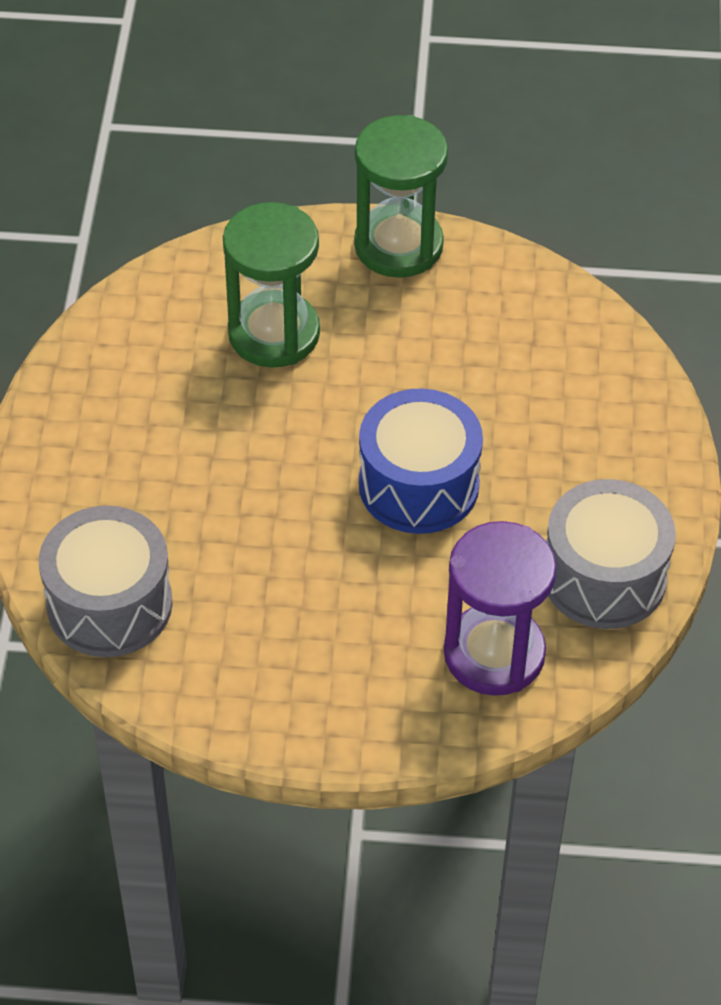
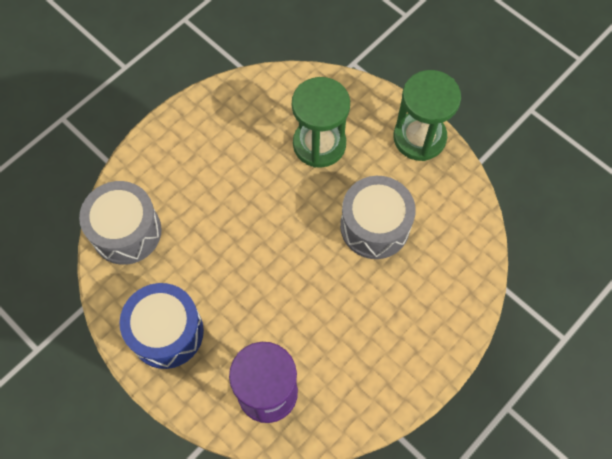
camera: 40 degrees right, 15 degrees up
(418, 485) = (313, 274): blue drum -> blue drum (166, 332)
(604, 577) = (356, 393): grey drum -> grey drum (374, 226)

